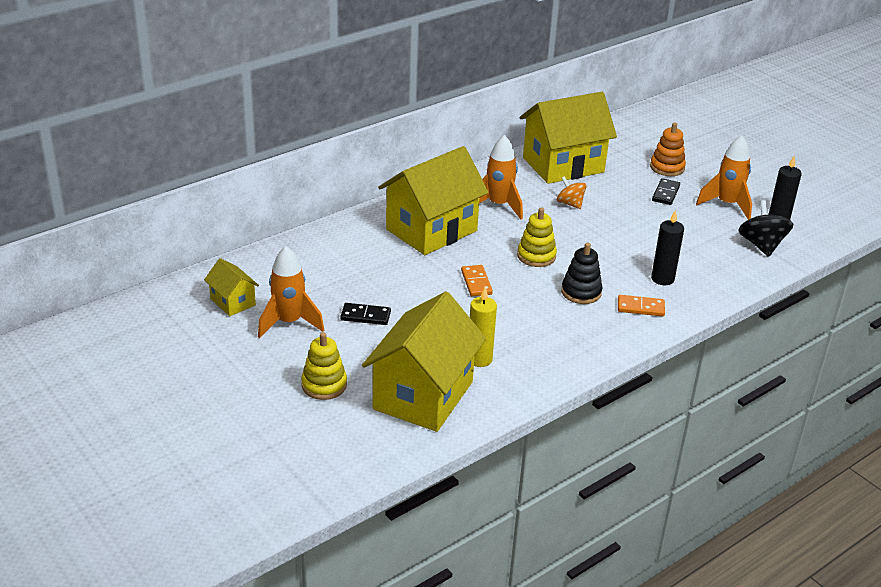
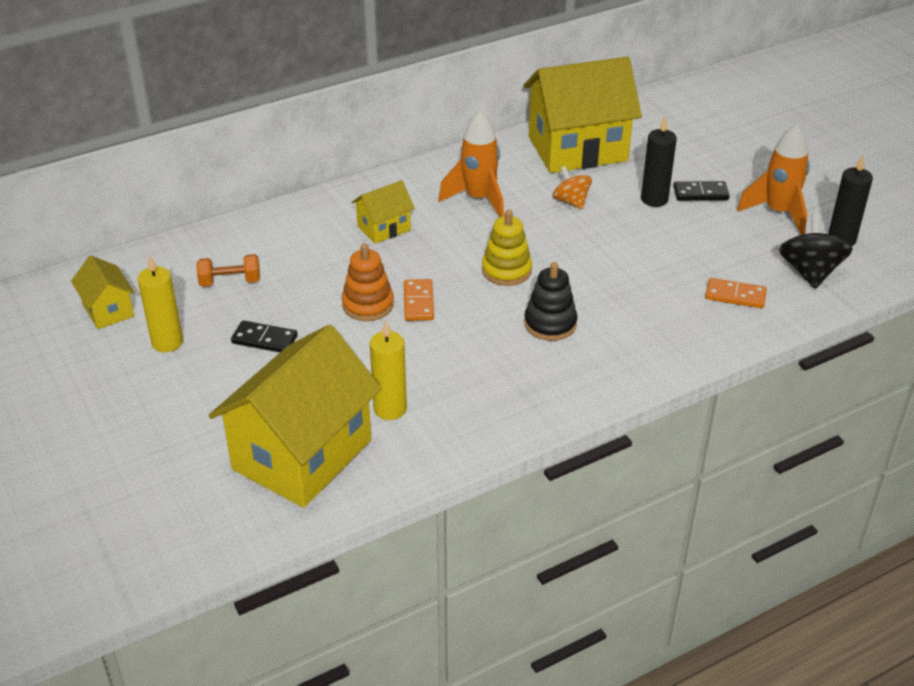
camera: 10 degrees right, 5 degrees up
(289, 323) = (167, 342): orange rocket -> yellow candle
(323, 276) = (230, 282): none -> orange dumbbell
(324, 385) = (182, 431): yellow stacking toy -> none
(431, 230) = (384, 228): yellow house -> yellow house, size x0.47
(640, 307) = (623, 350): orange domino -> orange domino (735, 295)
(662, 279) = (663, 312): black candle -> black candle (654, 199)
(666, 193) = (700, 193): black domino -> black domino turned 60 degrees clockwise
(667, 167) = (712, 158): orange stacking toy -> orange stacking toy (368, 305)

